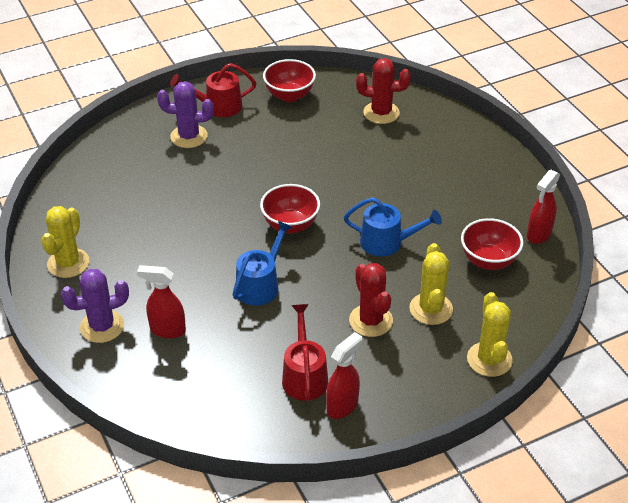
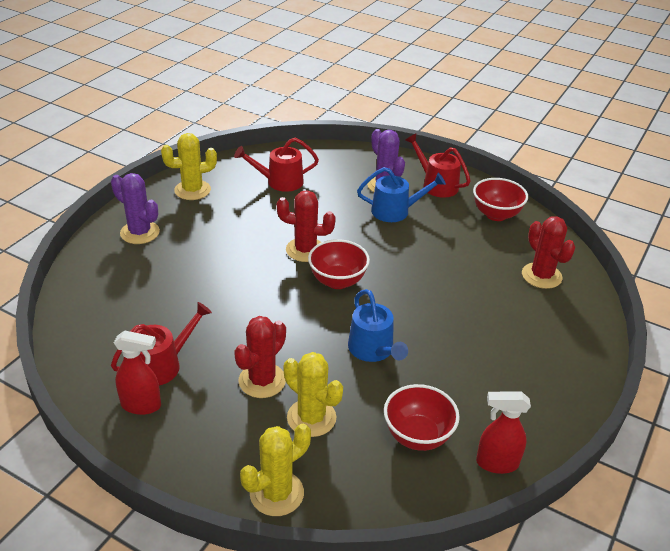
camera: 55 degrees right, 5 degrees down
(116, 198) = (280, 181): none -> red watering can
(167, 330) = (160, 265): red spray bottle -> none
(232, 226) = (305, 250): none -> red cactus
(260, 285) = (250, 294): blue watering can -> blue watering can (395, 211)
(431, 309) = (311, 418): yellow cactus -> yellow cactus turned 75 degrees clockwise

